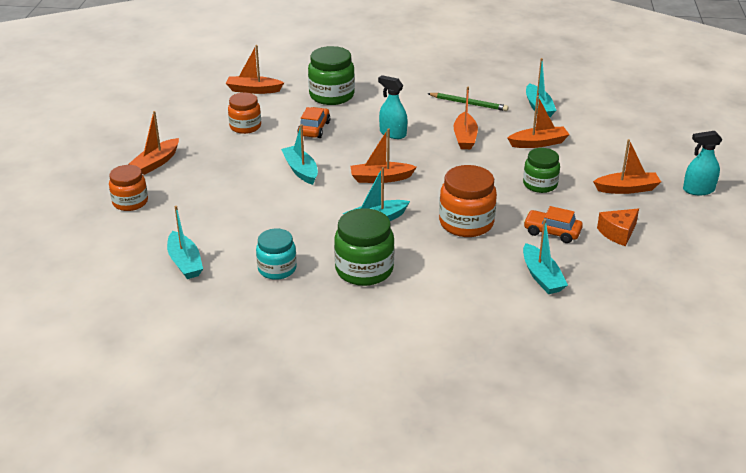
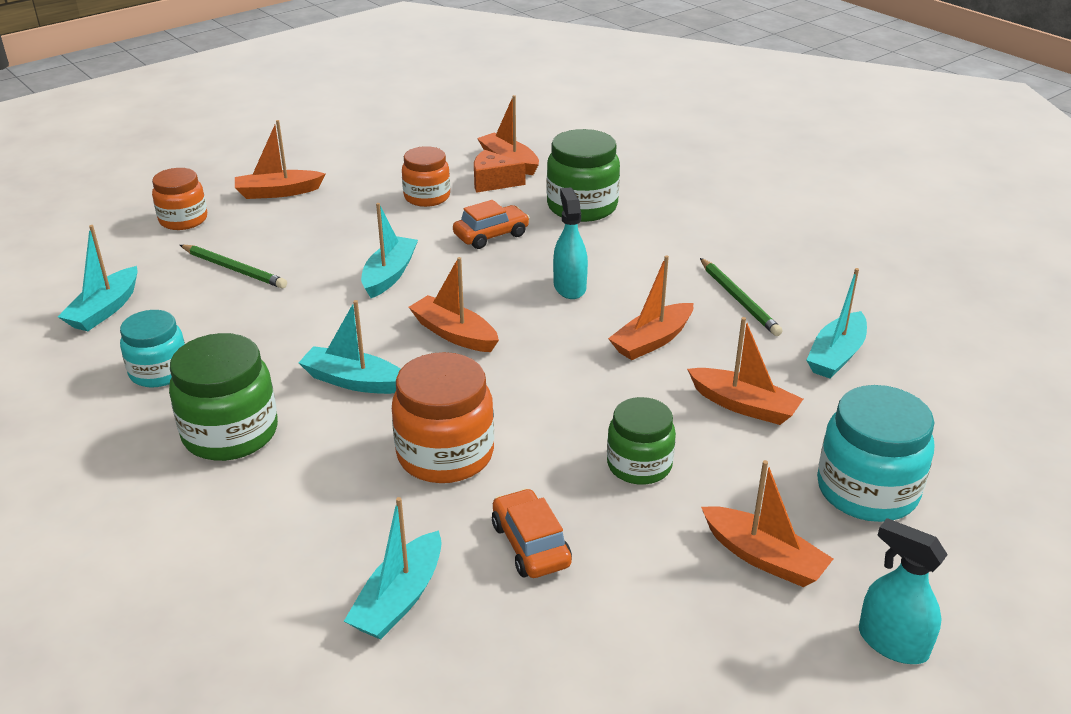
camera: 45 degrees right, 0 degrees up
(214, 209) = (234, 269): none -> green pencil
(618, 233) = (624, 616): orange cheese -> orange cheese (493, 182)
(622, 149) = (867, 490): none -> turquoise jar

